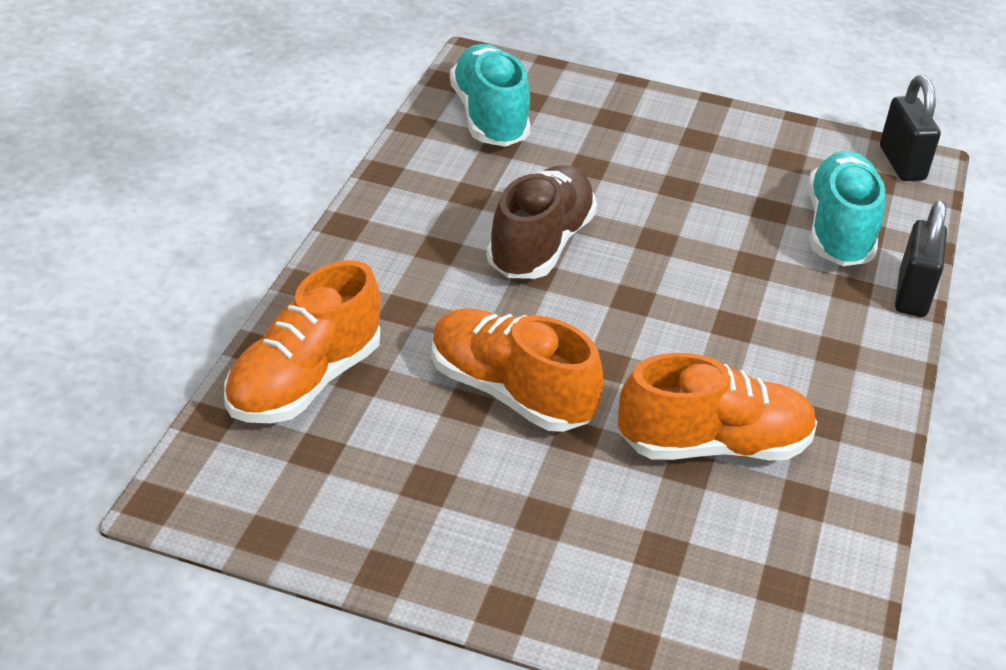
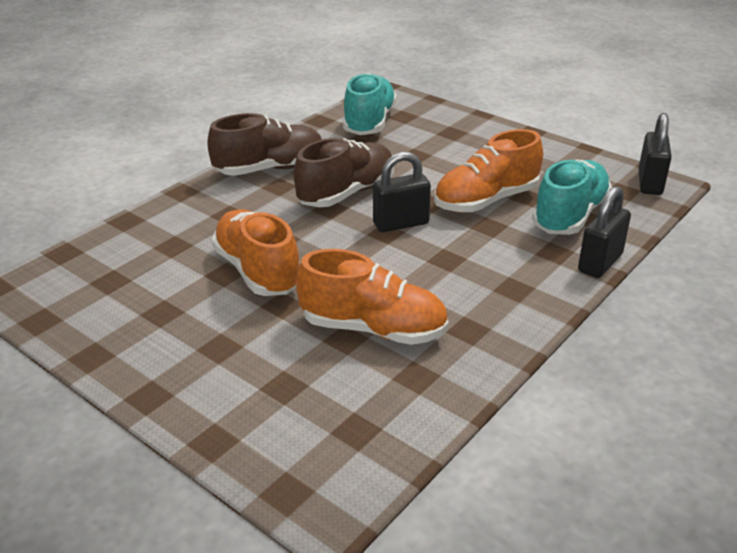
camera: 25 degrees right, 5 degrees down
(304, 382) = (135, 242): orange shoe -> orange shoe (486, 201)
(405, 222) = (270, 169): none -> brown shoe
(643, 281) = (401, 224): none -> black padlock

